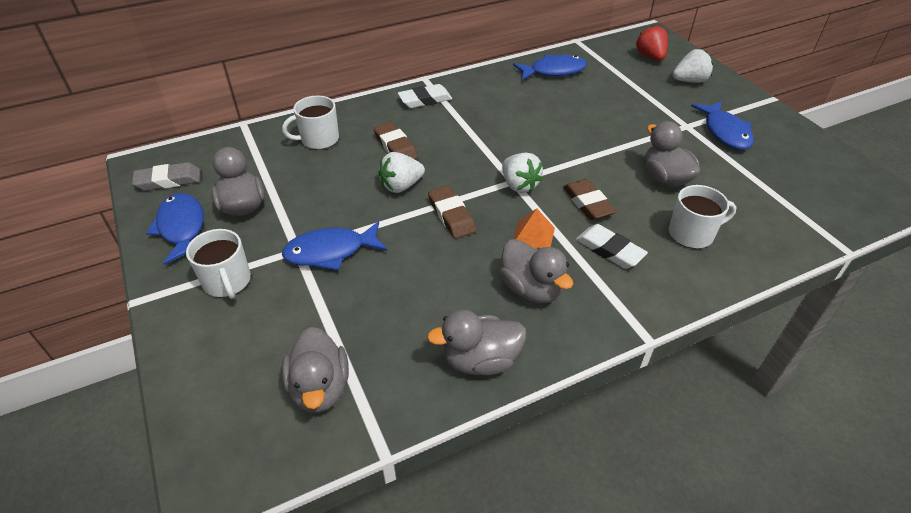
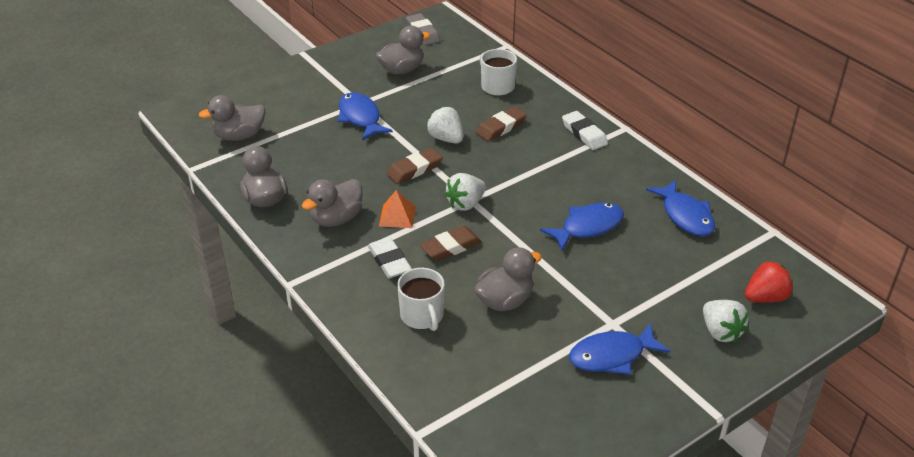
camera: 80 degrees right, 5 degrees down
(182, 228) = (373, 51): blue fish -> blue fish (587, 227)
(227, 282) = (324, 82): white mug -> none
(609, 250) = (389, 261): white eraser -> white eraser turned 60 degrees counterclockwise

